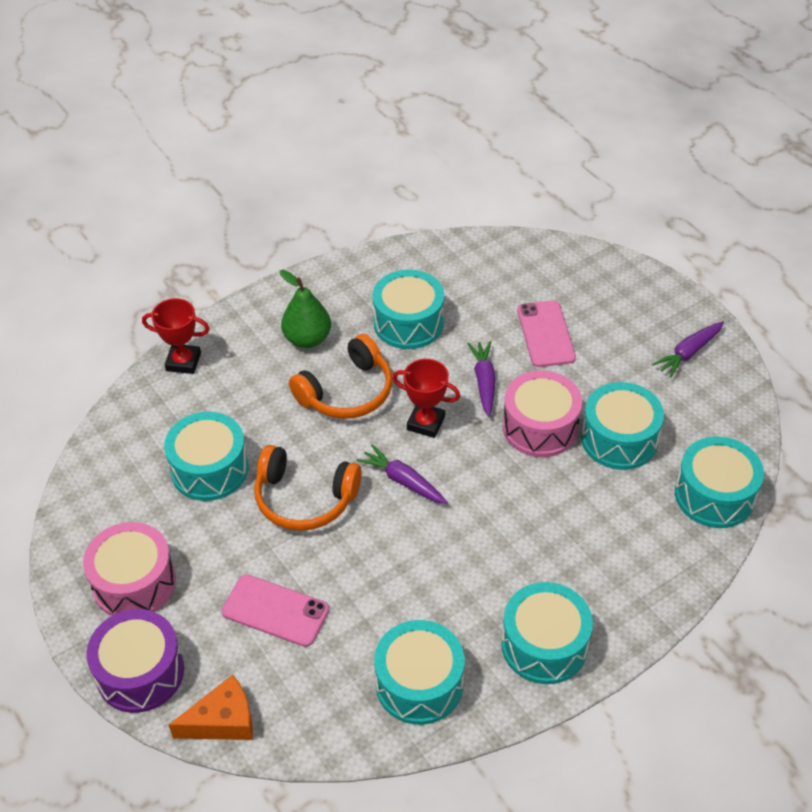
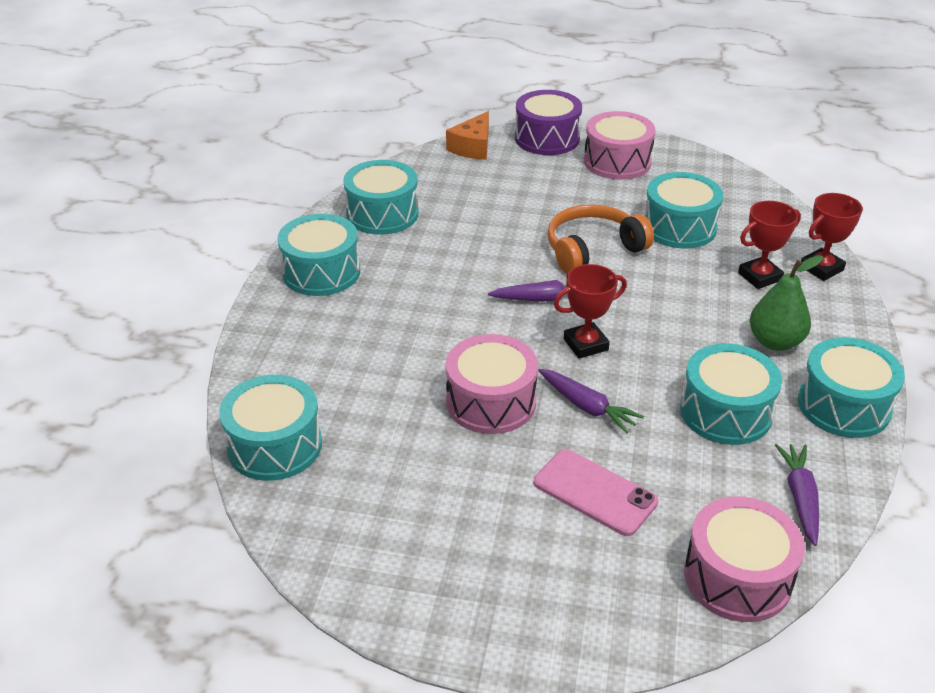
camera: 135 degrees right, 10 degrees down
(233, 386) = (759, 277): none -> red trophy
(275, 611) = (517, 195): pink phone -> none
(347, 392) = (678, 326): orange headphones -> none
(528, 254) = (737, 577): none -> pink drum
(619, 439) = (409, 438): turquoise drum -> turquoise drum (843, 405)
(688, 353) = (428, 579): purple carrot -> purple carrot (800, 498)

